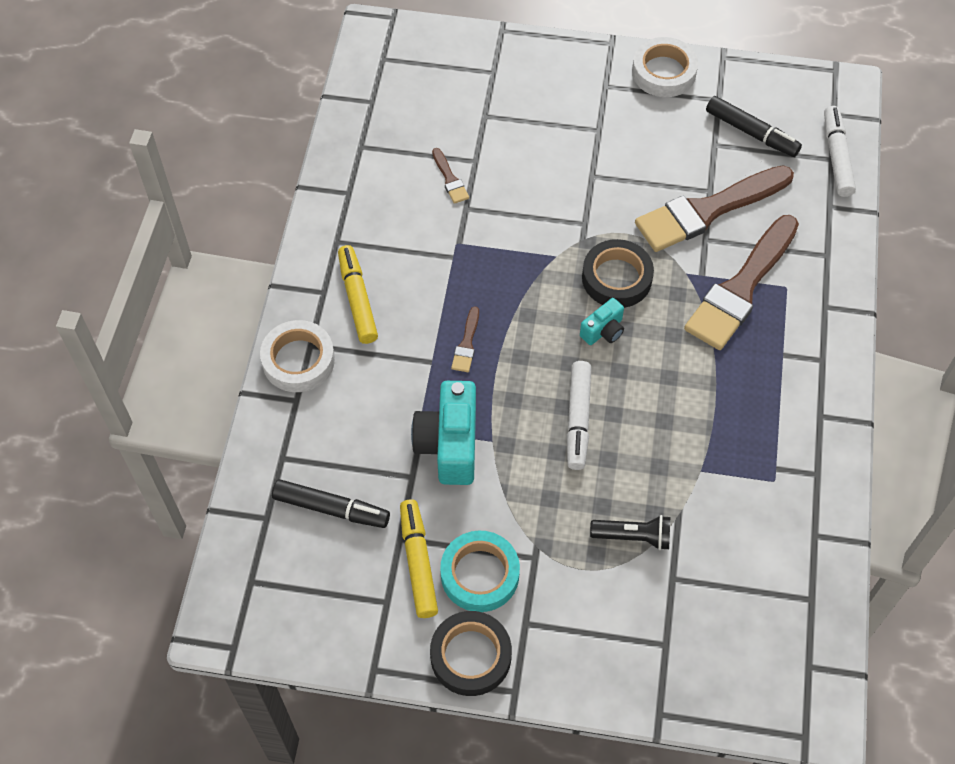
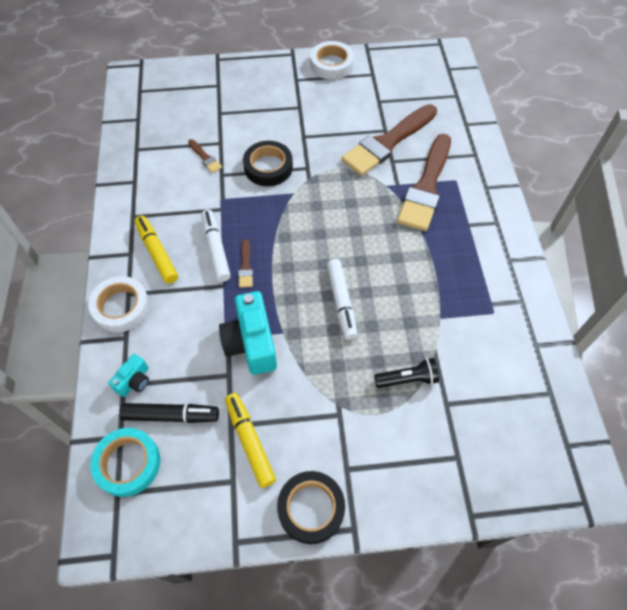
camera: 15 degrees left, 0 degrees up
(480, 574) = (300, 438): turquoise tape -> turquoise tape (128, 463)
(603, 331) = (341, 236): turquoise camera -> turquoise camera (134, 381)
(616, 278) = (340, 198): black tape -> black tape (268, 167)
(751, 132) = (400, 89): black marker -> none
(836, 157) = (459, 93): white marker -> white marker (216, 249)

